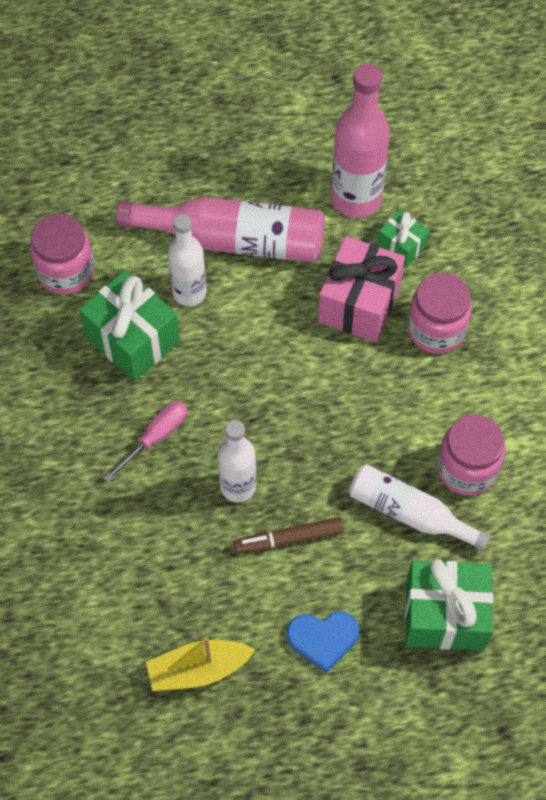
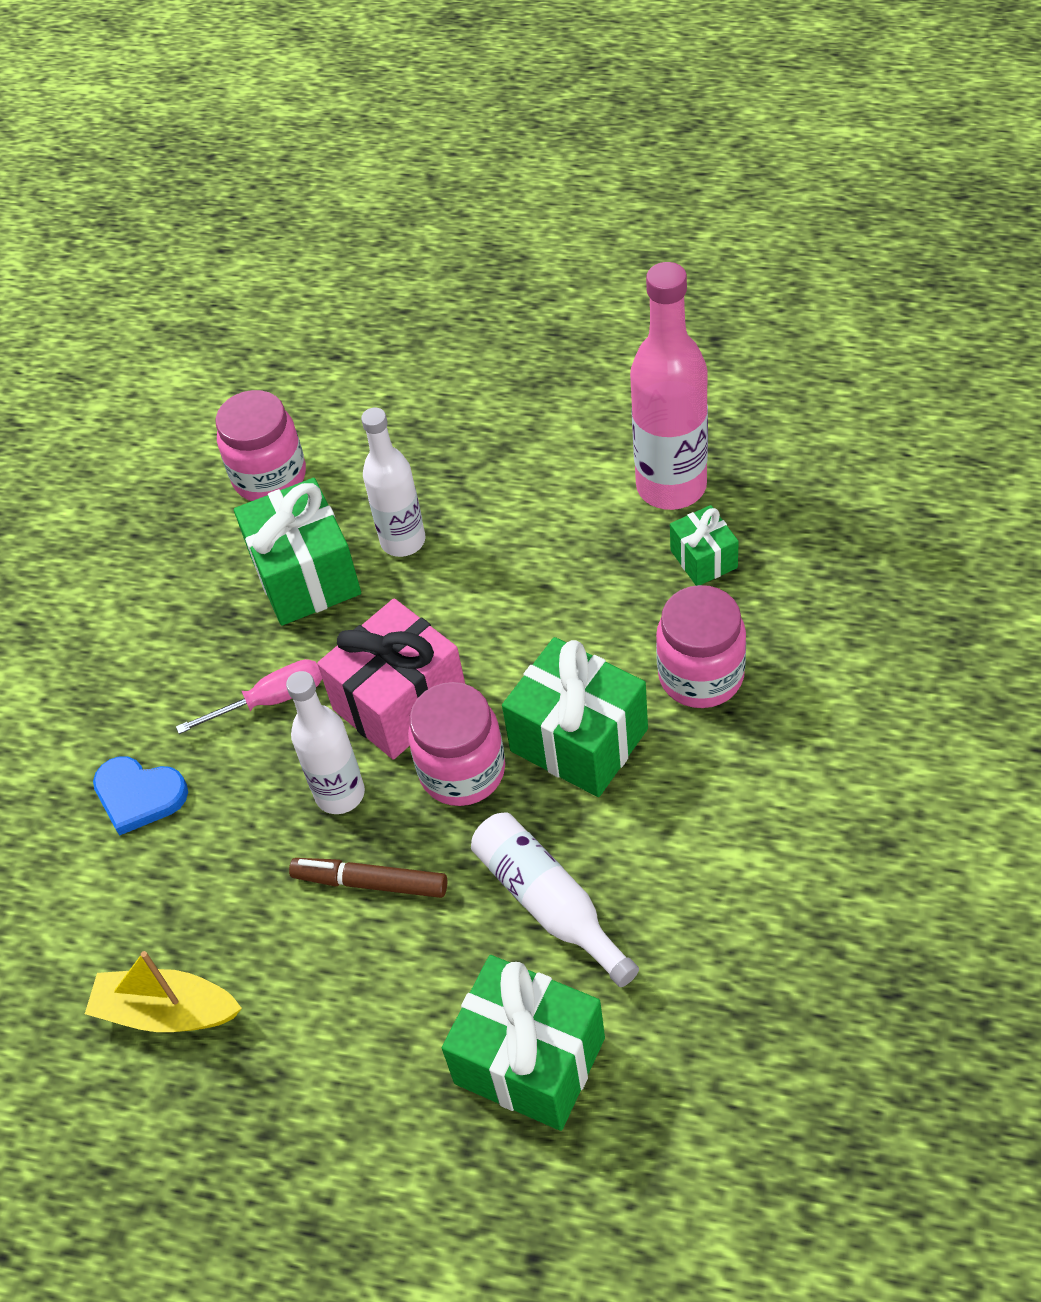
camera: 30 degrees right, 10 degrees down
(234, 240) = (490, 495): pink bottle -> none
(323, 639) = (347, 1031): blue heart -> blue heart (139, 795)
(359, 303) = (612, 614): pink gift -> pink gift (400, 702)
(378, 398) = (579, 740): none -> green gift
(467, 469) = (657, 870): pink jar -> pink jar (462, 771)

